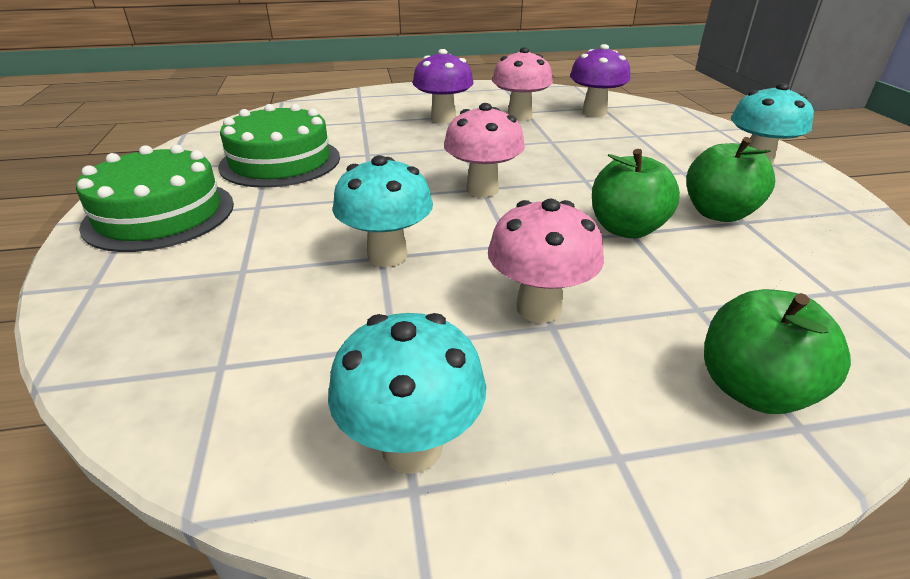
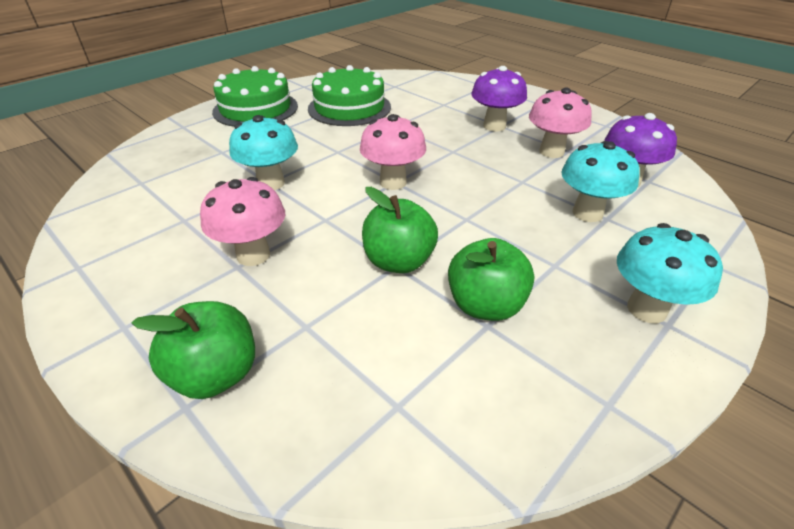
camera: 55 degrees right, 5 degrees up
(412, 447) = (105, 256): turquoise mushroom -> turquoise mushroom (587, 213)

